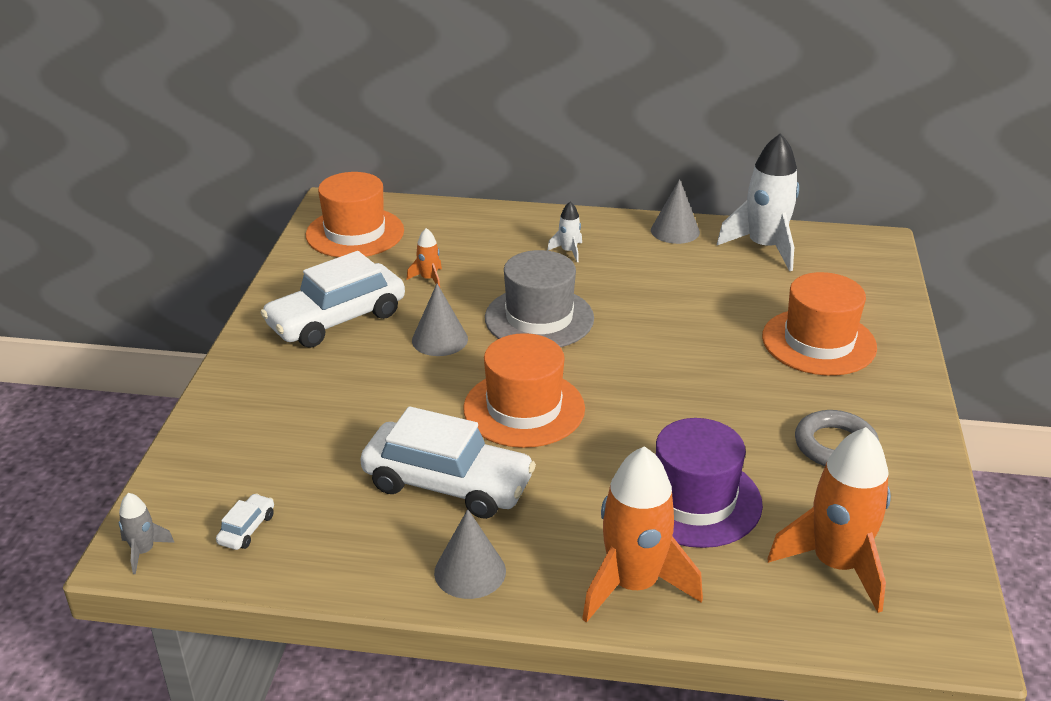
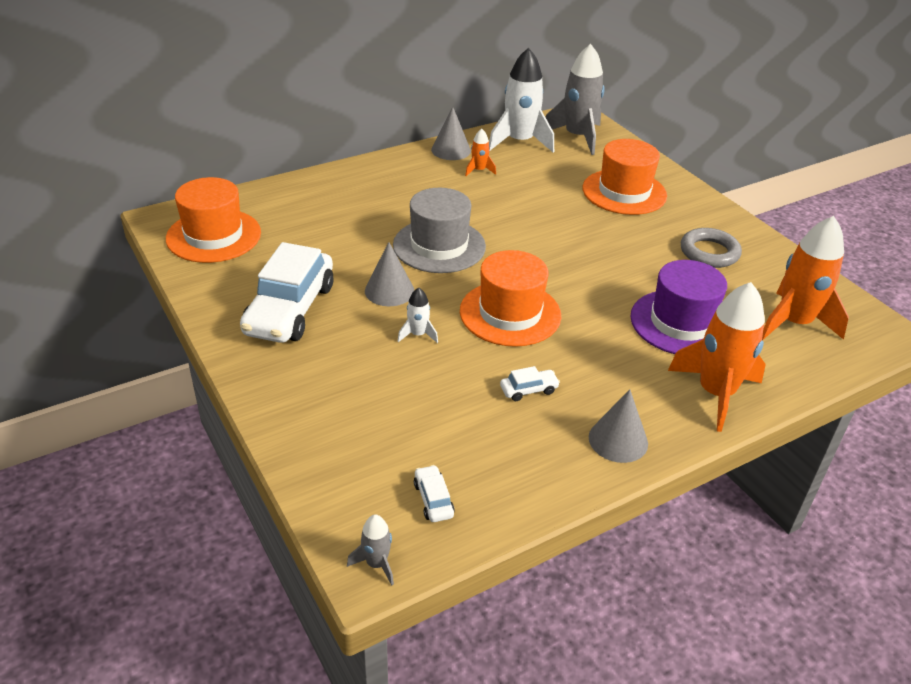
camera: 40 degrees left, 5 degrees up
(429, 279) = (322, 249): orange rocket -> orange rocket (479, 170)
(447, 484) = (528, 390): white car -> white car, size x0.40
(568, 251) = (398, 190): white rocket -> white rocket (418, 334)
(843, 265) = (577, 137): none -> grey rocket

